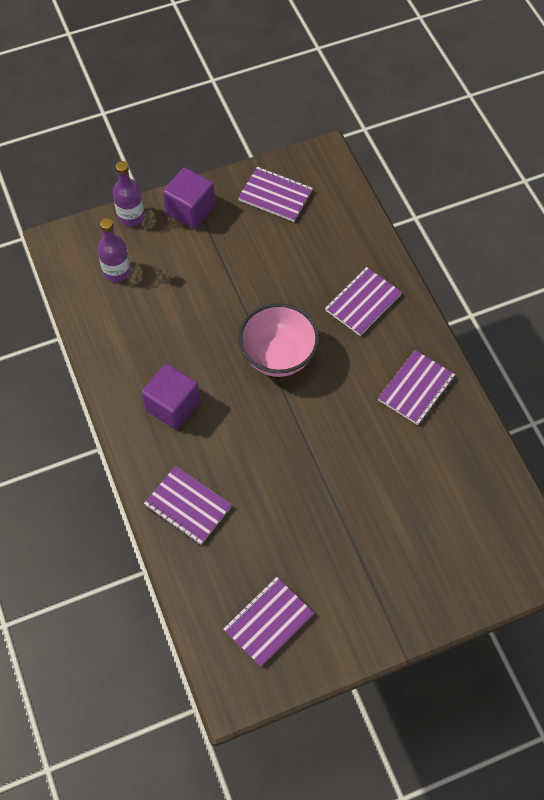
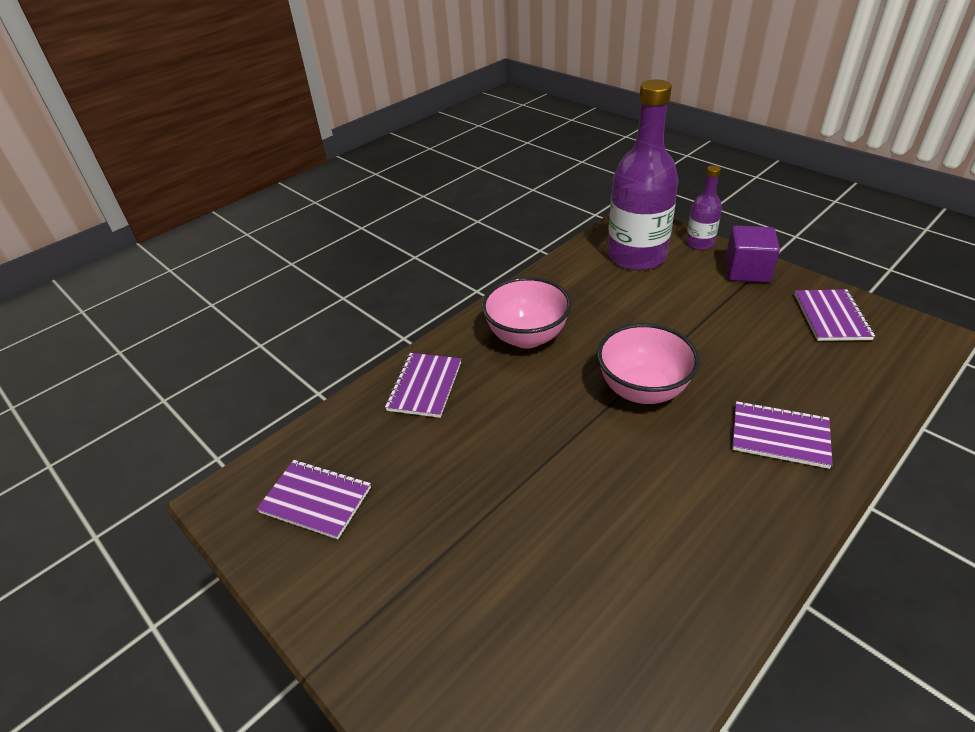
camera: 70 degrees right, 20 degrees down
(117, 271) = (636, 256): purple bottle -> purple bottle, size x2.06
(172, 406) = (527, 337): purple cube -> pink bowl
(416, 388) = (710, 537): purple notebook -> none

